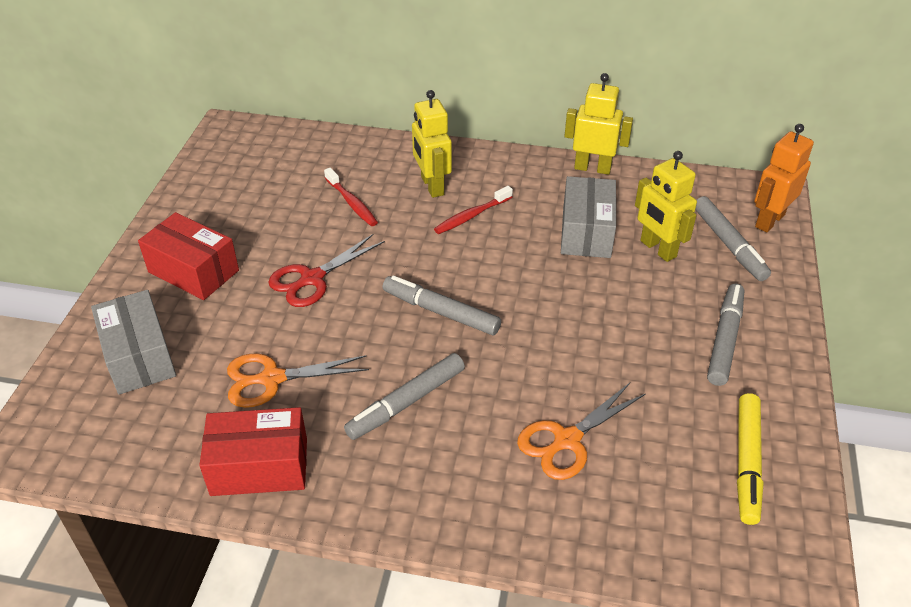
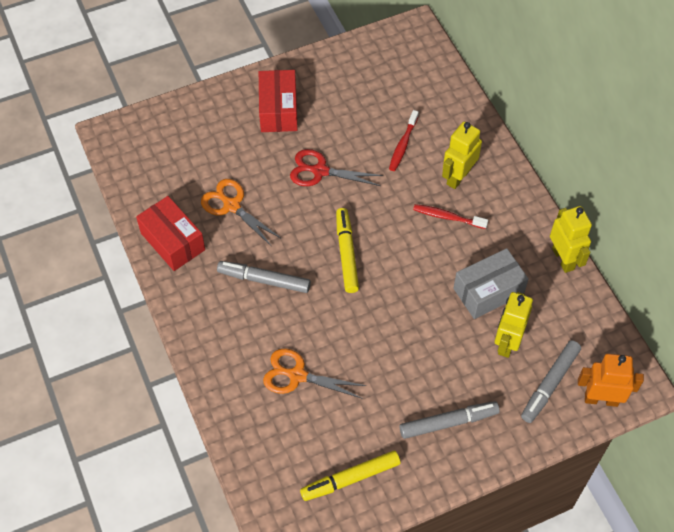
camera: 55 degrees right, 15 degrees up
(139, 356) = (200, 135): grey box -> none
(441, 312) = (346, 253): grey marker -> yellow marker

